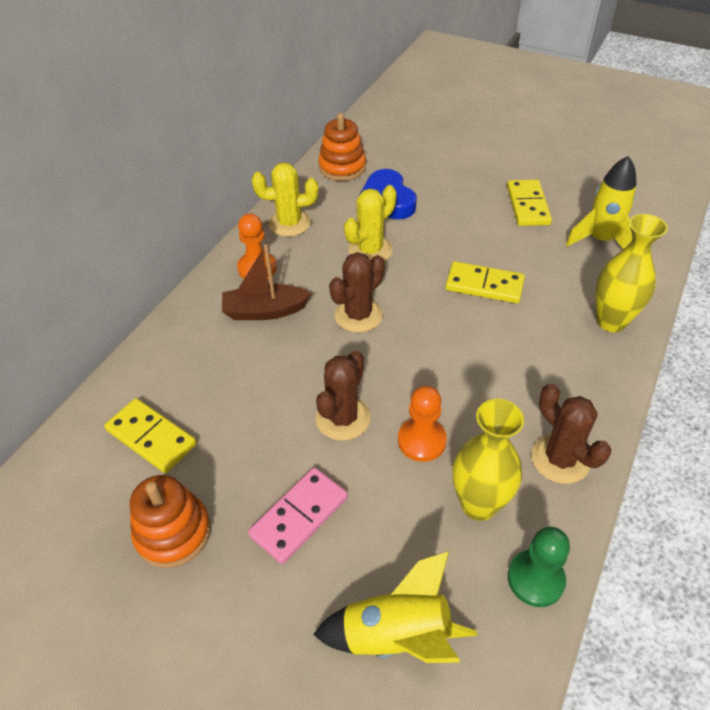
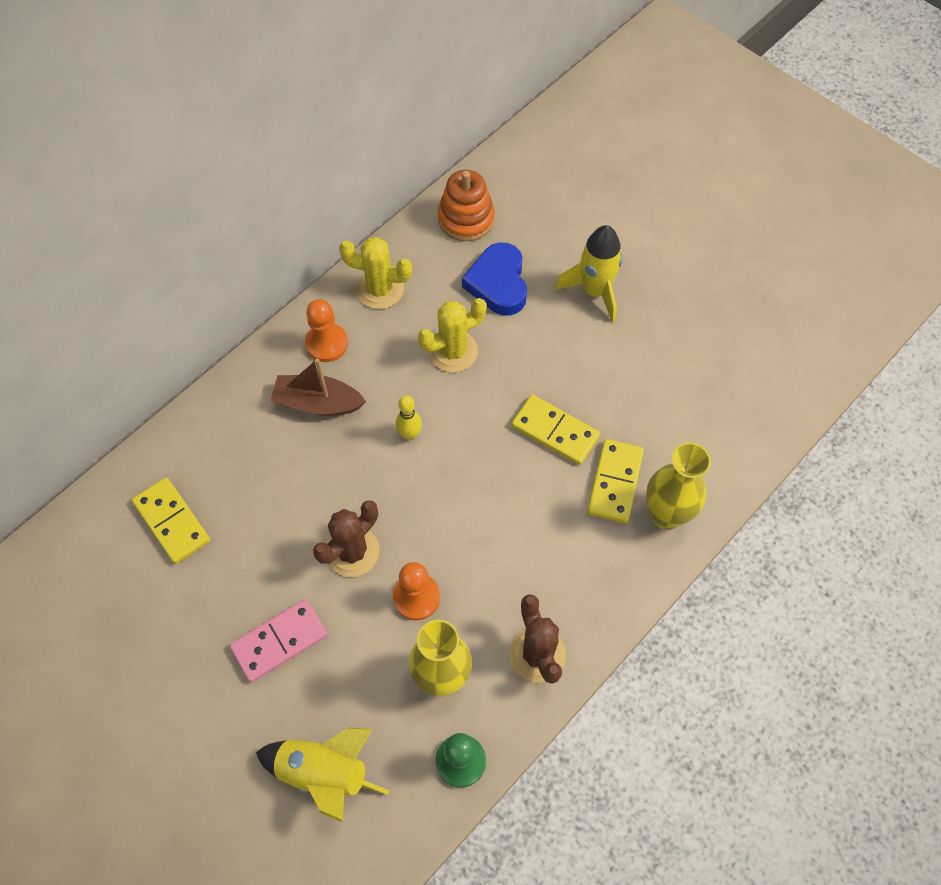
camera: 15 degrees right, 15 degrees up
(173, 532) = (168, 624): orange stacking toy -> none
(358, 315) = (410, 434): brown cactus -> yellow bowling pin
(528, 205) = (653, 333): yellow domino -> yellow domino (615, 482)
(600, 240) = (711, 405): yellow rocket -> yellow rocket (594, 291)

